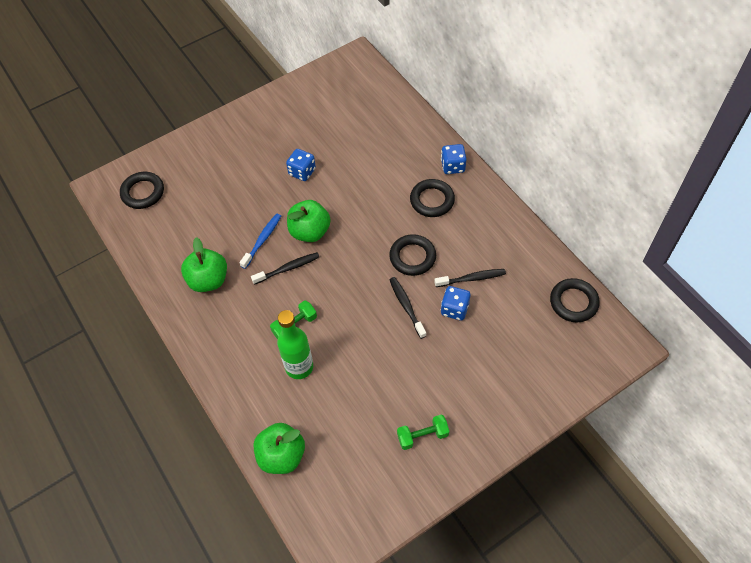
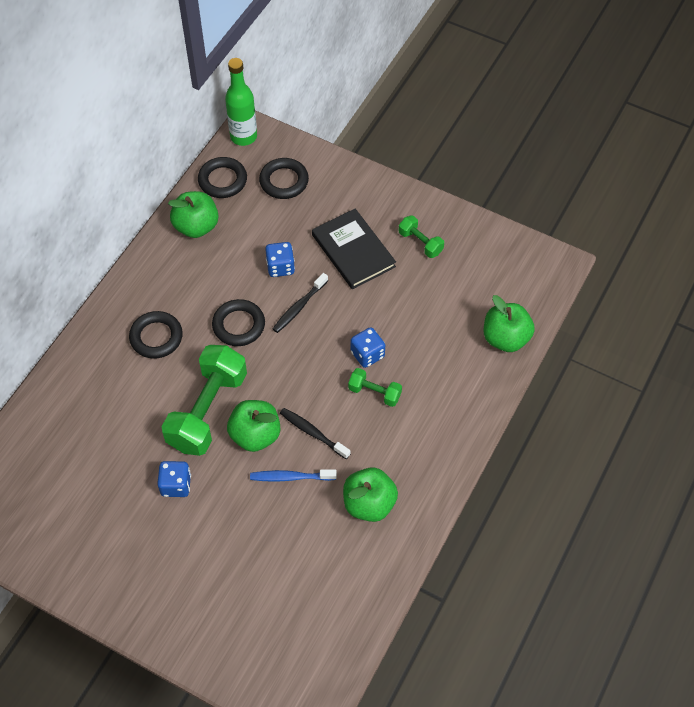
camera: 120 degrees left, 0 degrees up
(143, 192) = (292, 653): black ring -> black ring (284, 181)
(299, 367) = (415, 367): green bottle -> green bottle (243, 136)
(348, 210) = (207, 411): none -> green dumbbell
(442, 374) = (353, 251): none -> black book
(452, 166) = (99, 336): blue dice -> blue dice (367, 354)
(472, 278) = (238, 266): black toothbrush -> none
(529, 264) = (196, 226): none -> green apple

